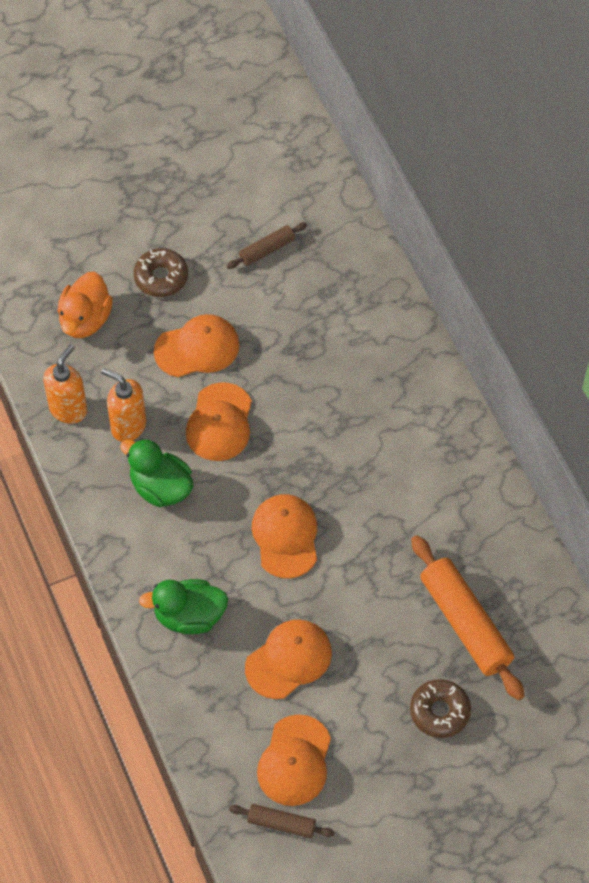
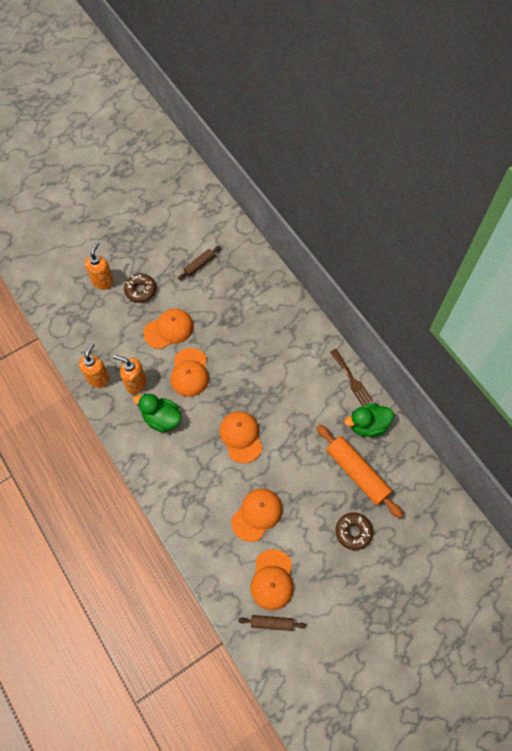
camera: 10 degrees left, 5 degrees up
(85, 319) = (100, 322): orange duck -> none
(101, 253) = (103, 282): none -> orange soap dispenser
(189, 616) = (192, 497): green duck -> green duck (367, 425)
(487, 475) = (352, 379): none -> brown fork

